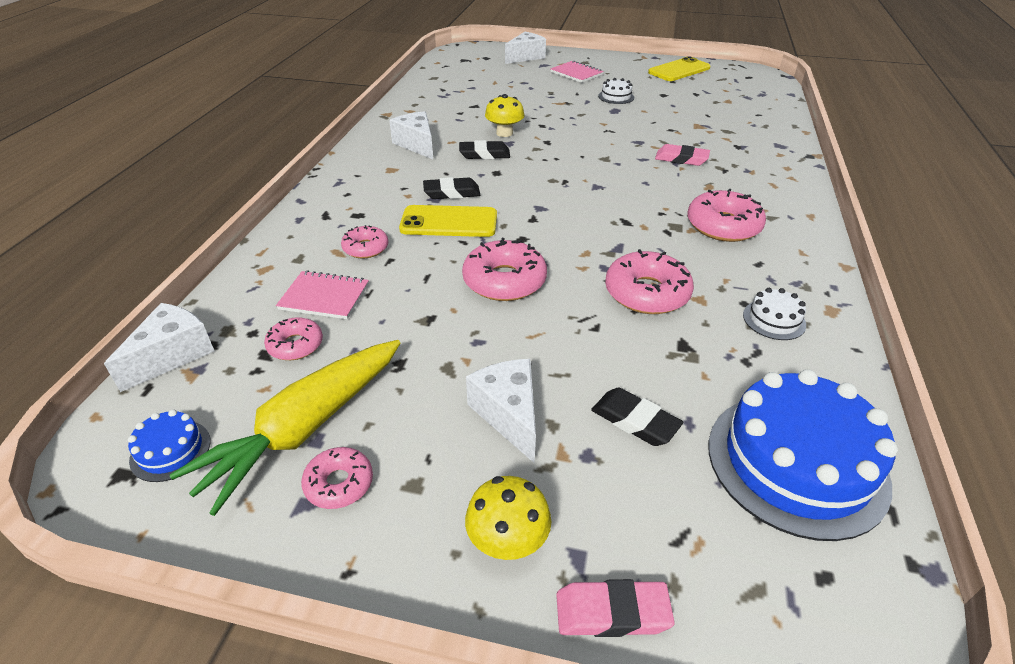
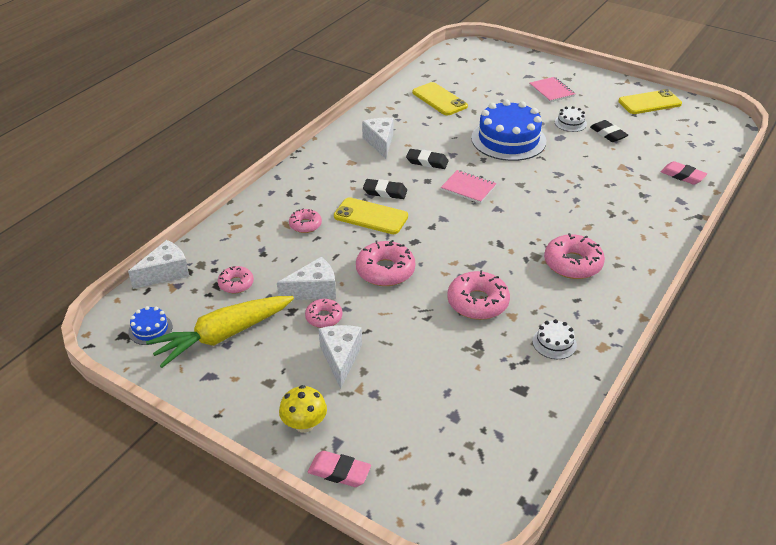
camera: 20 degrees right, 0 degrees up
(324, 297) = (265, 255): pink notebook -> pink notebook (468, 188)
(339, 483) = (230, 370): pink donut -> pink donut (324, 317)
(462, 96) = (439, 99): none -> yellow phone
(504, 133) = (453, 144): yellow mushroom -> none
(525, 57) = (517, 64): white cheese -> white cheese (313, 290)
(635, 421) = (414, 382): black eraser -> black eraser (608, 134)
(681, 159) = (583, 197): pink eraser -> pink eraser (682, 176)
(796, 462) = (496, 432): blue cake -> blue cake (508, 139)

